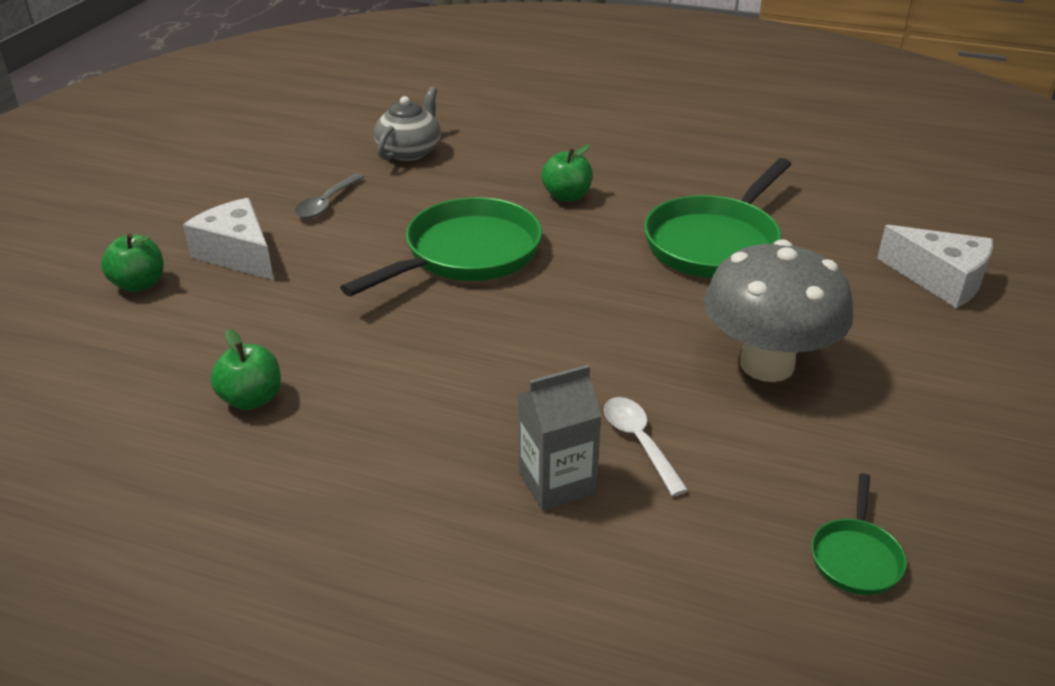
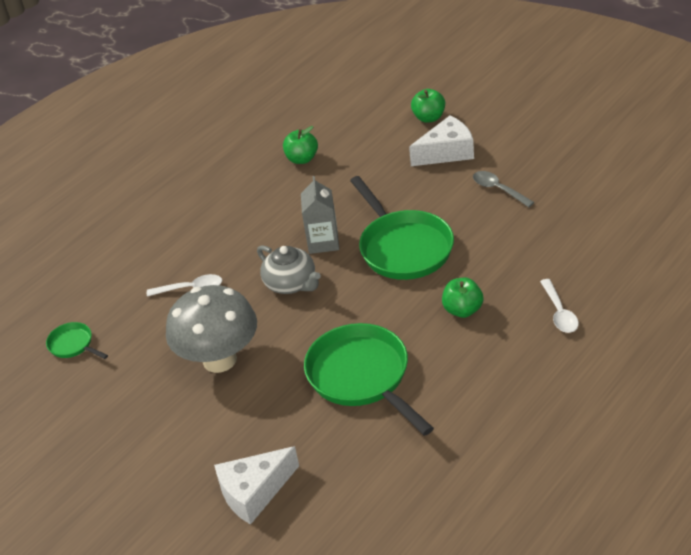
camera: 115 degrees right, 5 degrees up
(409, 151) = (568, 234): grey teapot -> grey teapot (291, 284)
(543, 143) = (559, 313): none -> white spoon
(557, 483) = (182, 254): grey carton -> grey carton (323, 242)

